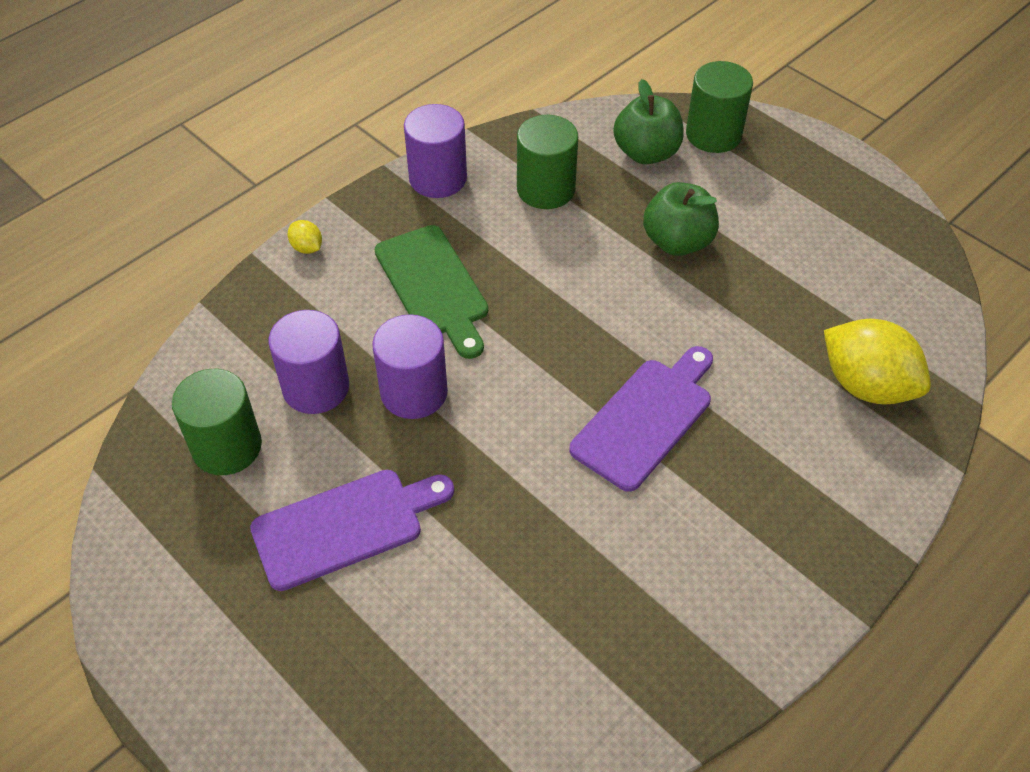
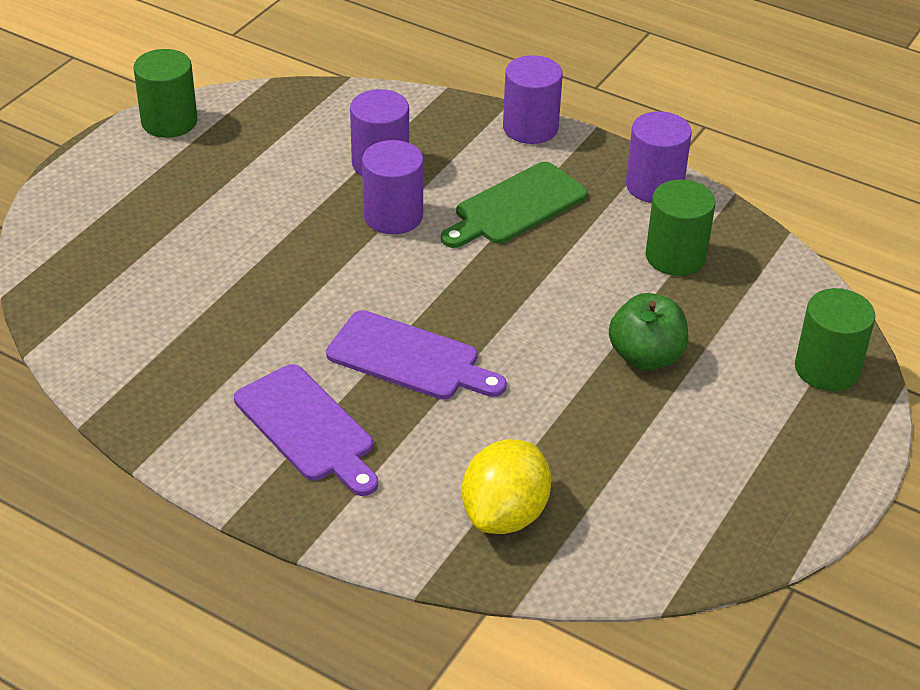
camera: 75 degrees right, 10 degrees down
(227, 446) = (308, 132): green cylinder -> green cylinder (169, 121)
(307, 248) = (530, 128): yellow lemon -> purple cylinder
(345, 526) = (251, 204): purple cutting board -> purple cutting board (308, 428)
(646, 153) = (767, 320): green apple -> none

